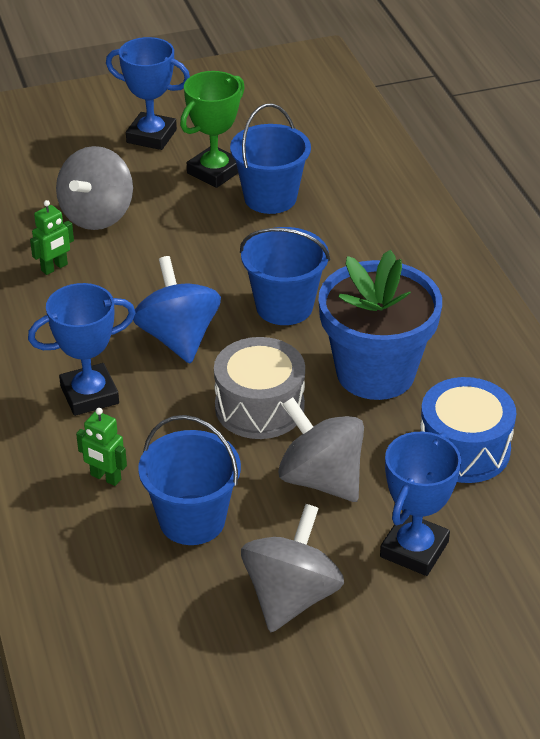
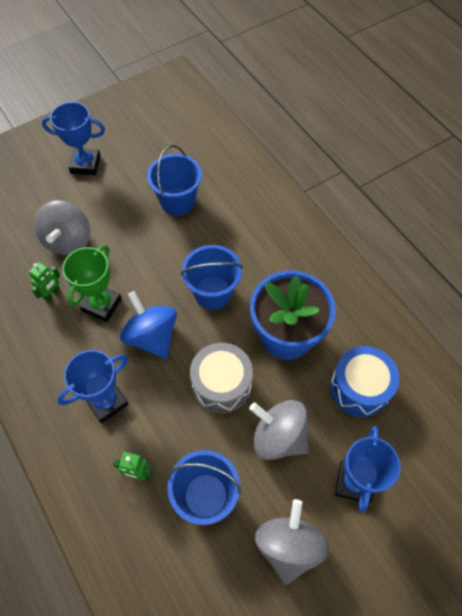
camera: 15 degrees left, 20 degrees up
(214, 172) = (135, 187): green trophy -> green trophy (102, 305)

